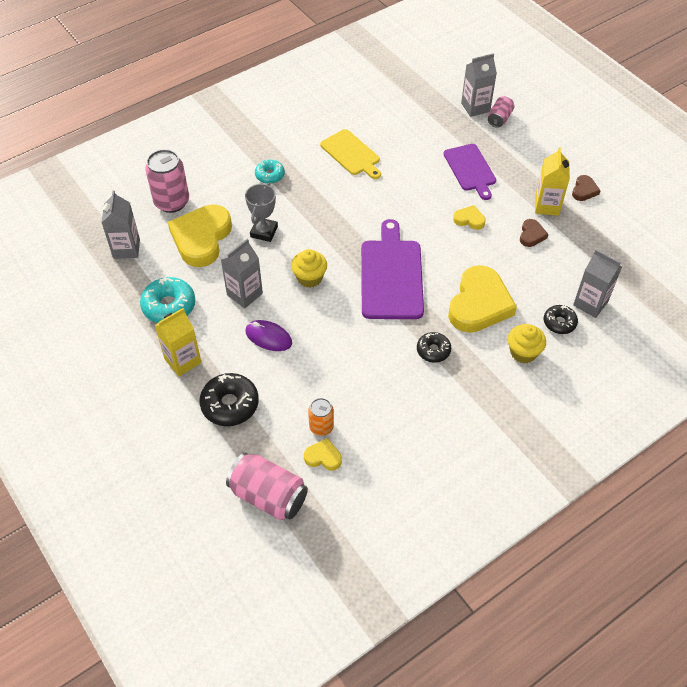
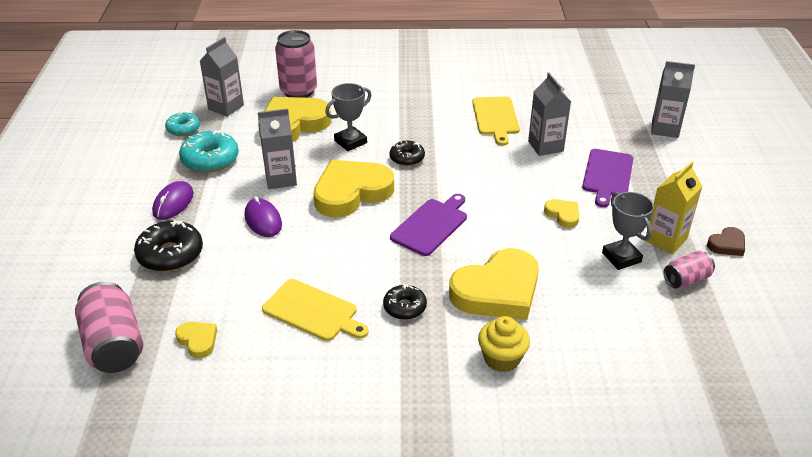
camera: 35 degrees right, 15 degrees down
(183, 361) = (173, 203): yellow carton -> purple mouse
(270, 175) = (402, 105): turquoise donut -> turquoise donut (183, 129)
(309, 278) = (351, 192): yellow cupcake -> yellow heart
(321, 427) = (225, 314): orange can -> none
(377, 389) = (313, 311): none -> yellow cutting board
(391, 275) = (431, 225): purple cutting board -> purple cutting board, size x0.65
(499, 119) = (683, 147): pink can -> pink can (686, 280)
(531, 235) = (621, 257): brown heart -> grey trophy
(559, 323) = (573, 352): black donut -> black donut (407, 158)
(590, 303) = (631, 352): grey carton -> grey carton (545, 146)

